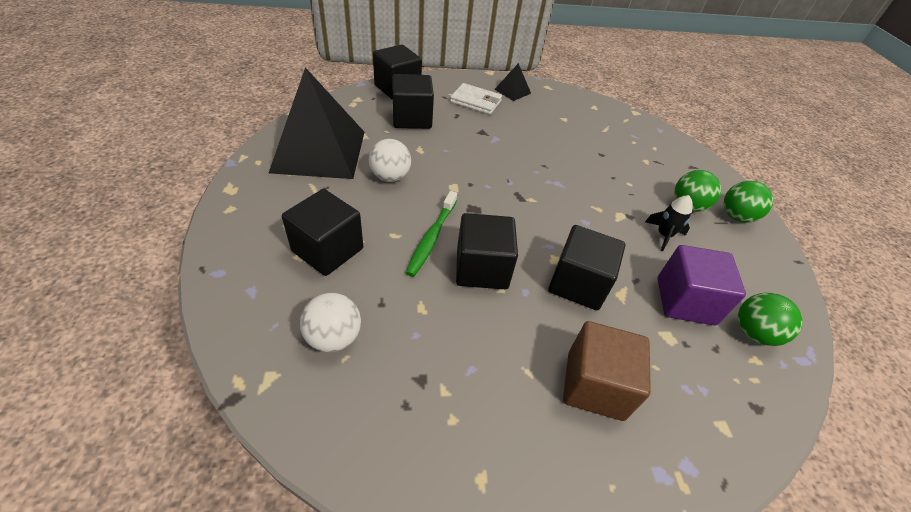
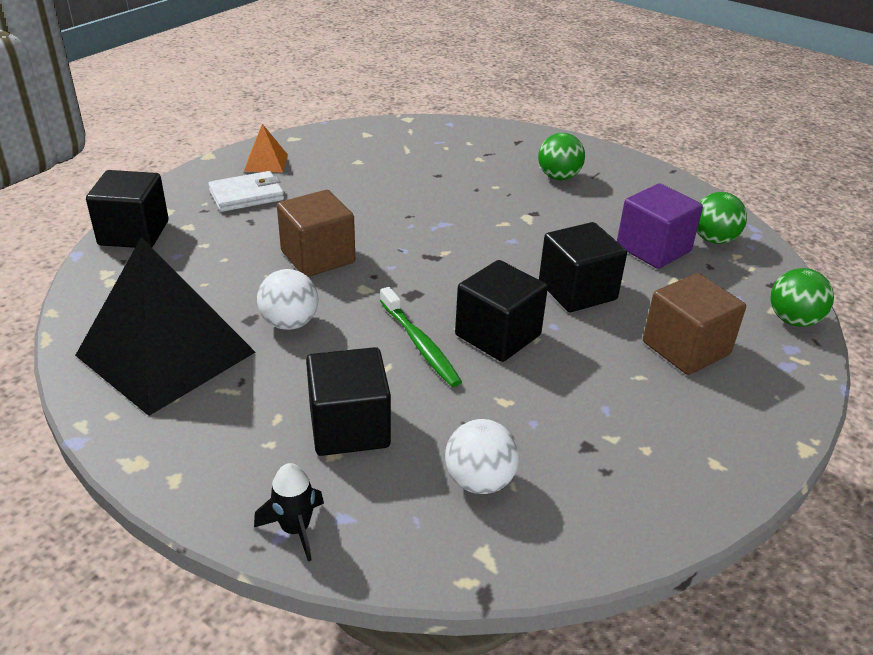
camera: 45 degrees left, 10 degrees down
(412, 118) = (209, 254): black cube -> none
(458, 154) = (318, 257): none -> brown cube
(512, 91) = (266, 162): black pyramid -> orange pyramid
(663, 235) = (576, 211): black rocket -> black rocket (295, 529)
(736, 216) = (598, 163): green ball -> green ball (793, 320)

